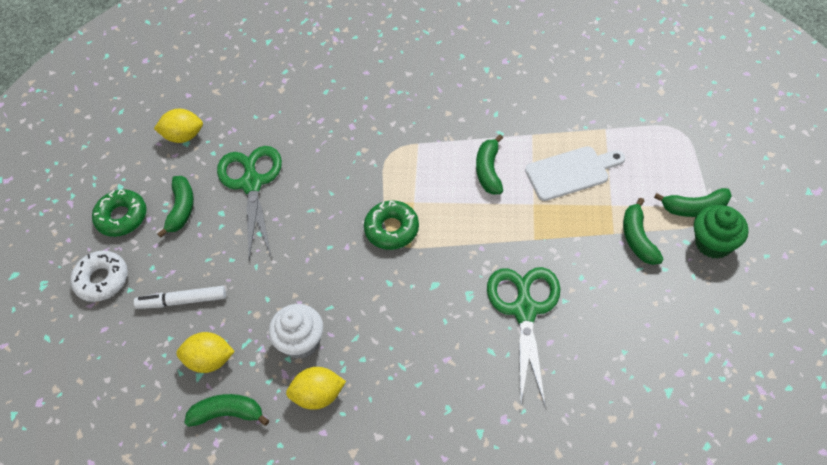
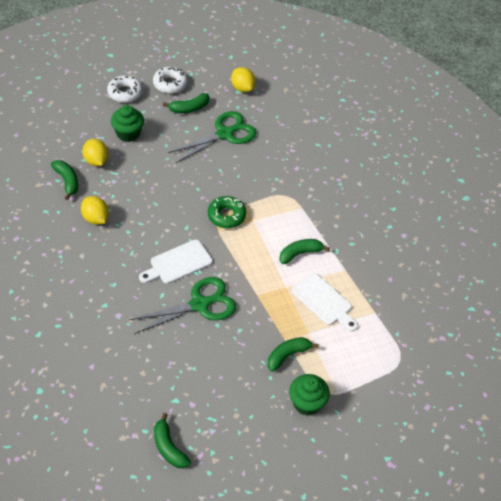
camera: 55 degrees right, 5 degrees down
(122, 217) = (170, 84): green donut -> white donut
(182, 301) = (128, 133): white marker -> green cupcake
(301, 342) = (126, 198): white cupcake -> none
(446, 313) = (178, 263): none -> white cutting board
(694, 208) = (332, 385): green banana -> green banana (168, 447)

